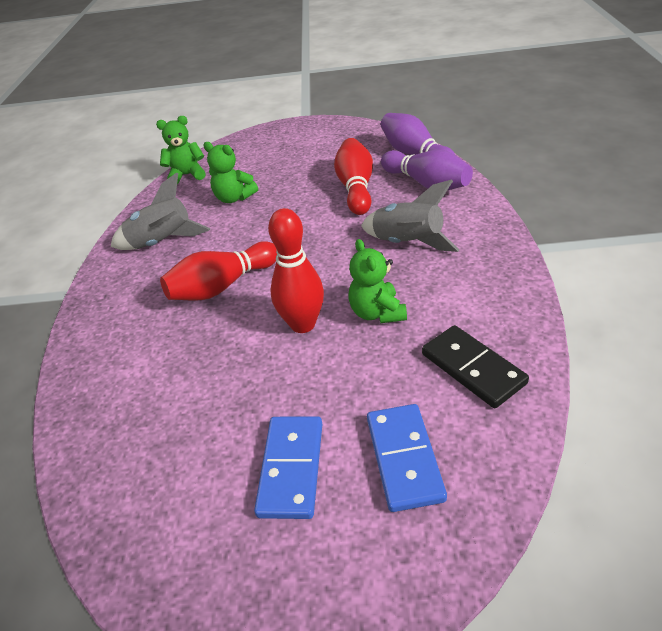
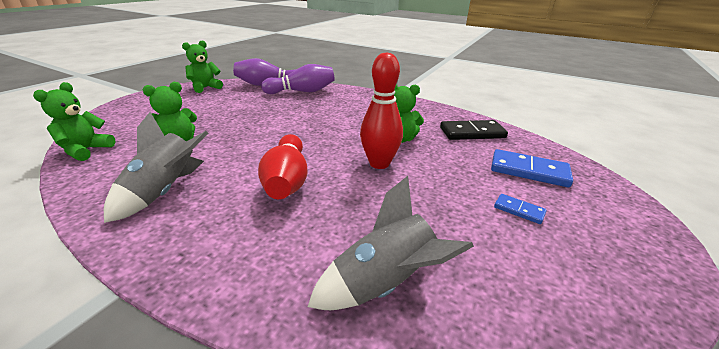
camera: 65 degrees left, 10 degrees down
(291, 468) = (519, 210): blue domino -> blue domino, size x0.53
(355, 133) = (205, 88): none -> green teddy bear
(356, 188) = (265, 106): red bowling pin -> none
(407, 243) = (347, 112): grey rocket -> grey rocket (384, 284)

